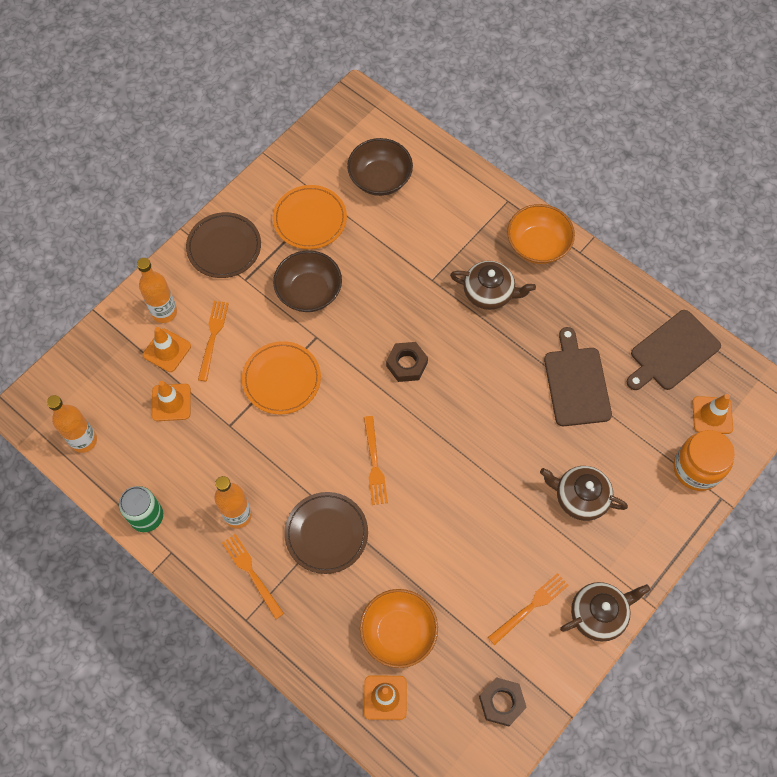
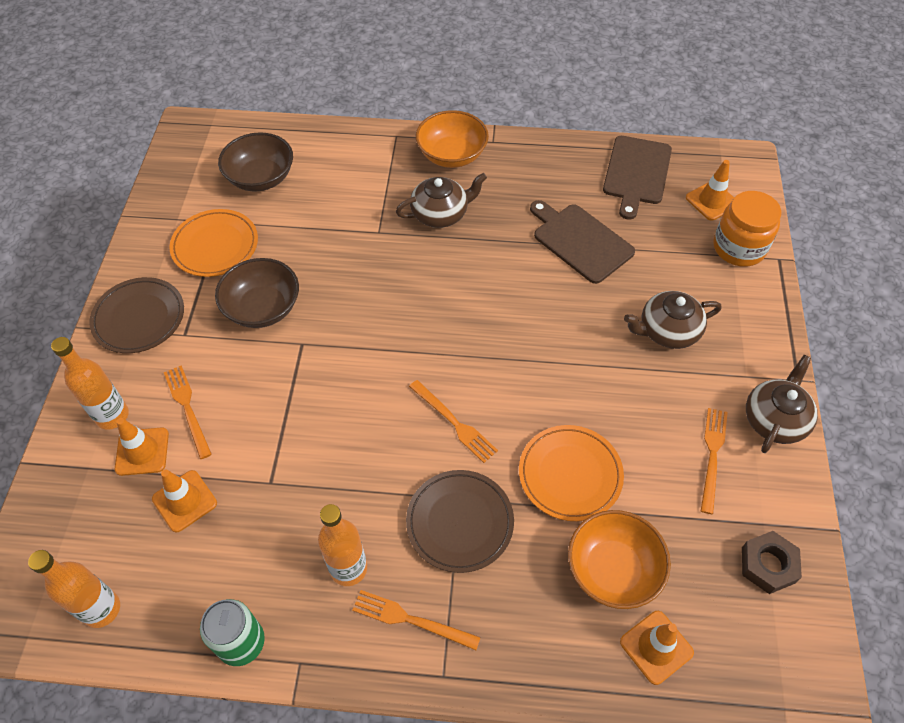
camera: 35 degrees left, 10 degrees down
(281, 379) = (295, 403): orange plate -> orange plate (570, 474)
(406, 364) = (413, 315): brown nut -> none

